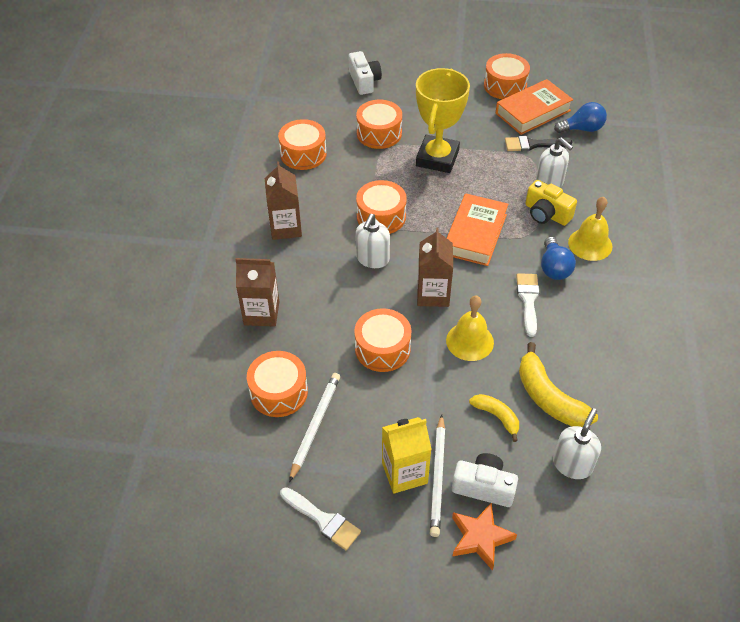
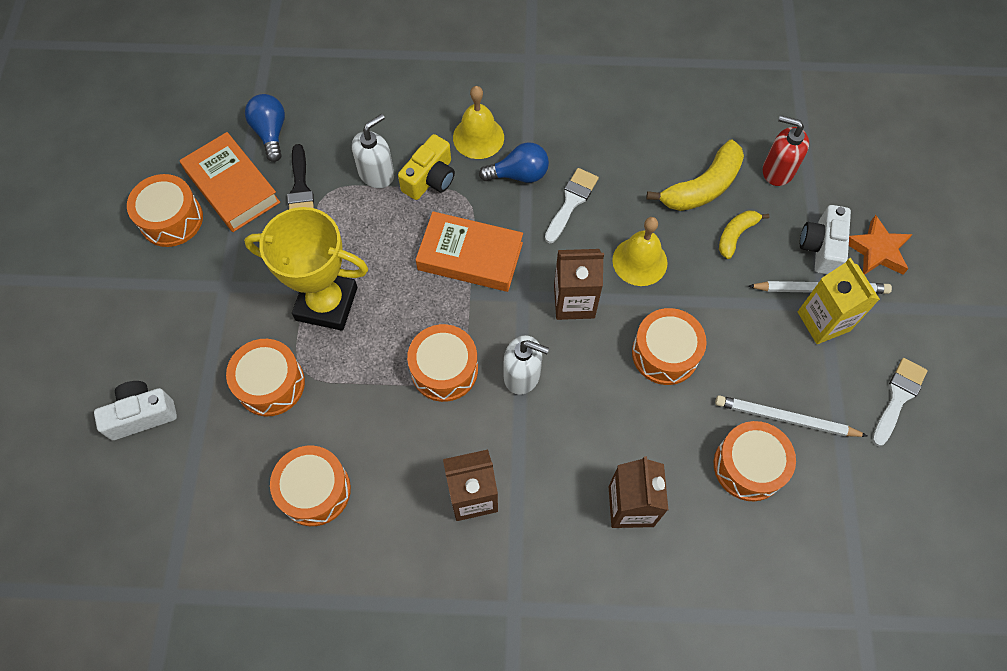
camera: 95 degrees left, 15 degrees up
(528, 300) = (571, 202): white brush -> white brush turned 120 degrees clockwise
(572, 464) = (777, 170): white soap dispenser -> red soap dispenser

